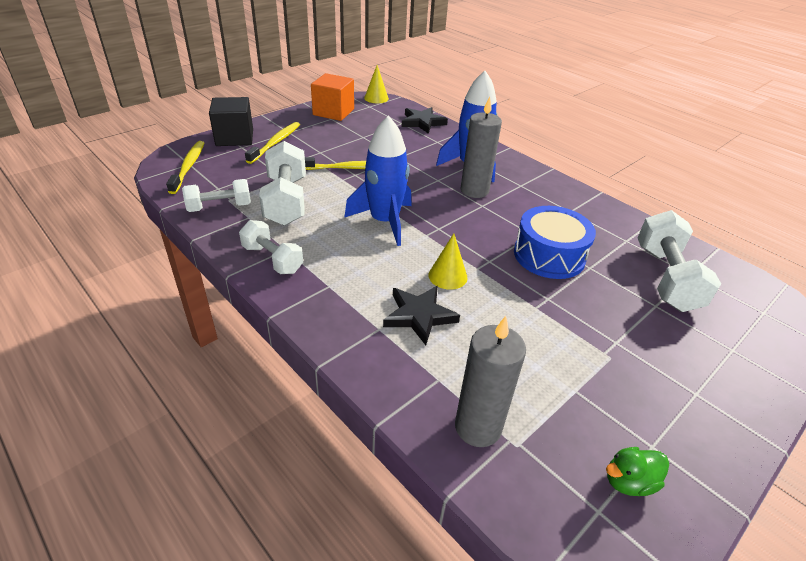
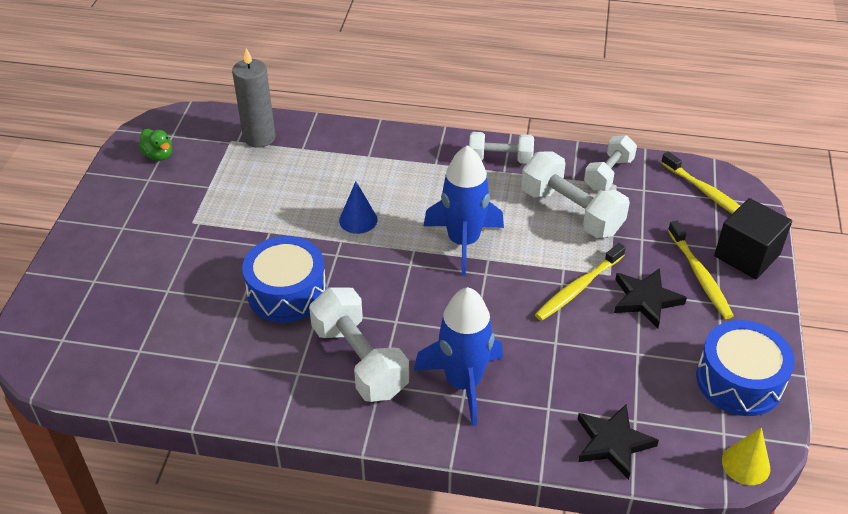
camera: 145 degrees right, 5 degrees up
(333, 112) = (739, 380): orange cube -> blue drum
(419, 316) = (350, 178): black star -> black star (645, 299)
(447, 276) = (358, 220): yellow cone -> blue cone
(474, 190) = (422, 339): grey candle -> none
(628, 481) = (158, 155): green duck -> green duck turned 105 degrees clockwise
(665, 278) = (163, 329): white dumbbell -> white dumbbell (360, 360)

